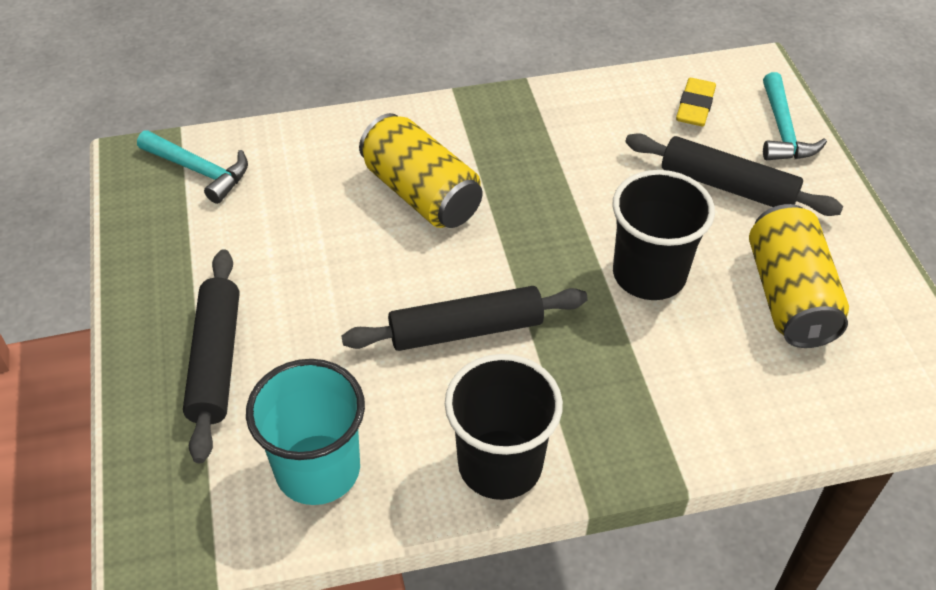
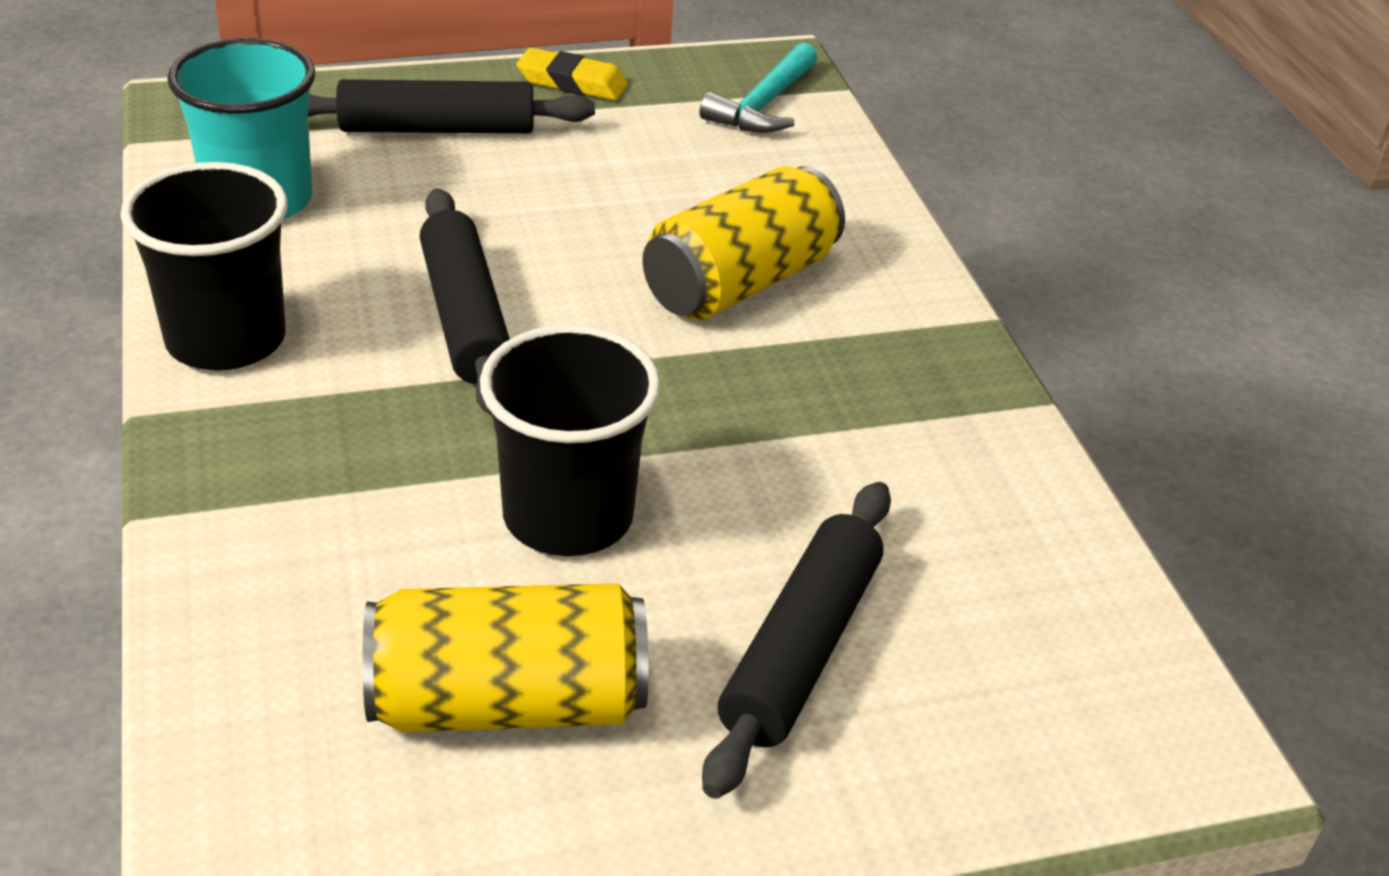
camera: 85 degrees right, 10 degrees down
(695, 107) = (1031, 627): yellow eraser -> yellow eraser (572, 83)
(782, 130) = (990, 766): turquoise hammer -> none

